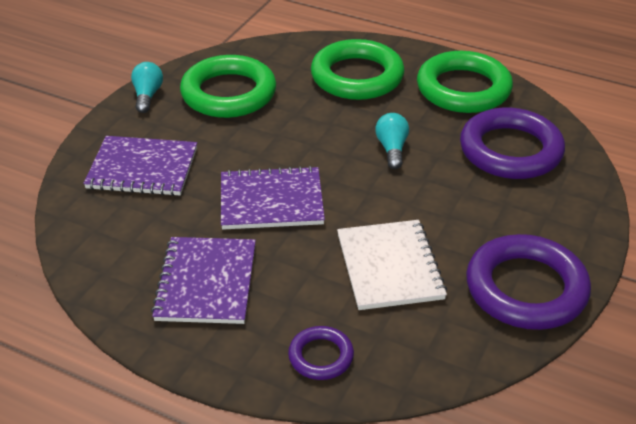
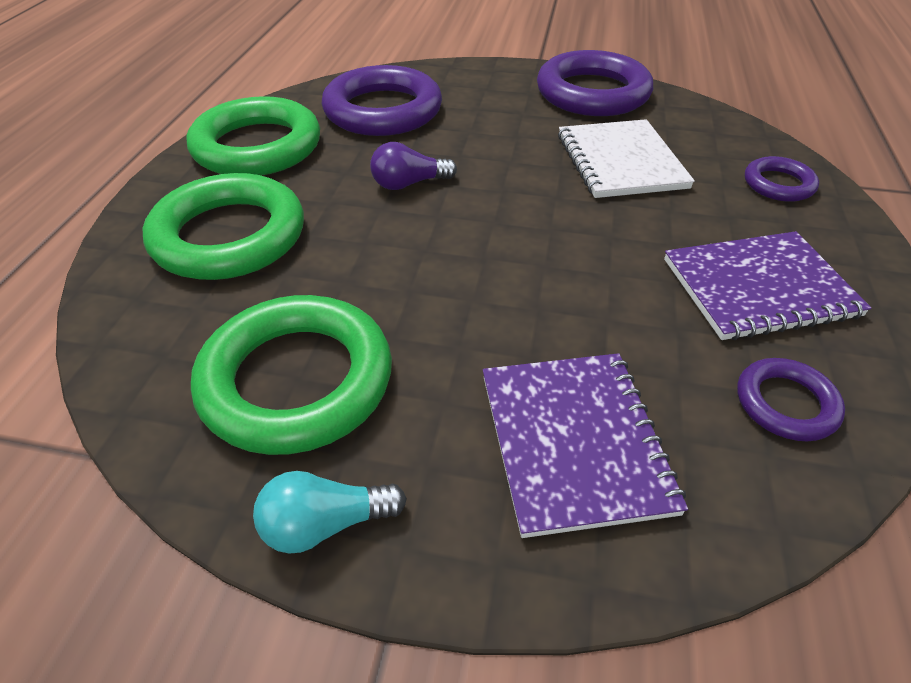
camera: 105 degrees left, 5 degrees up
(116, 250) = (785, 404): none -> purple ring
(271, 201) = (567, 264): purple notebook -> none
(389, 267) = (620, 161): white notebook -> white notebook turned 75 degrees counterclockwise
(392, 149) = (409, 184): turquoise light bulb -> purple light bulb

